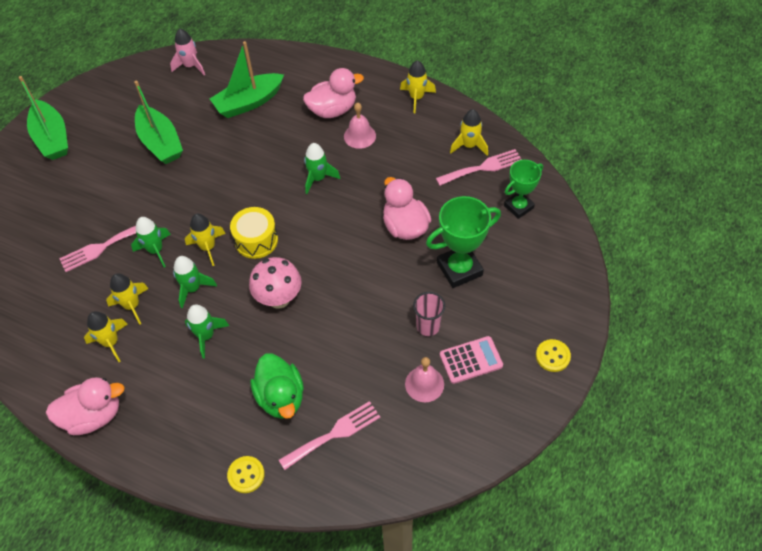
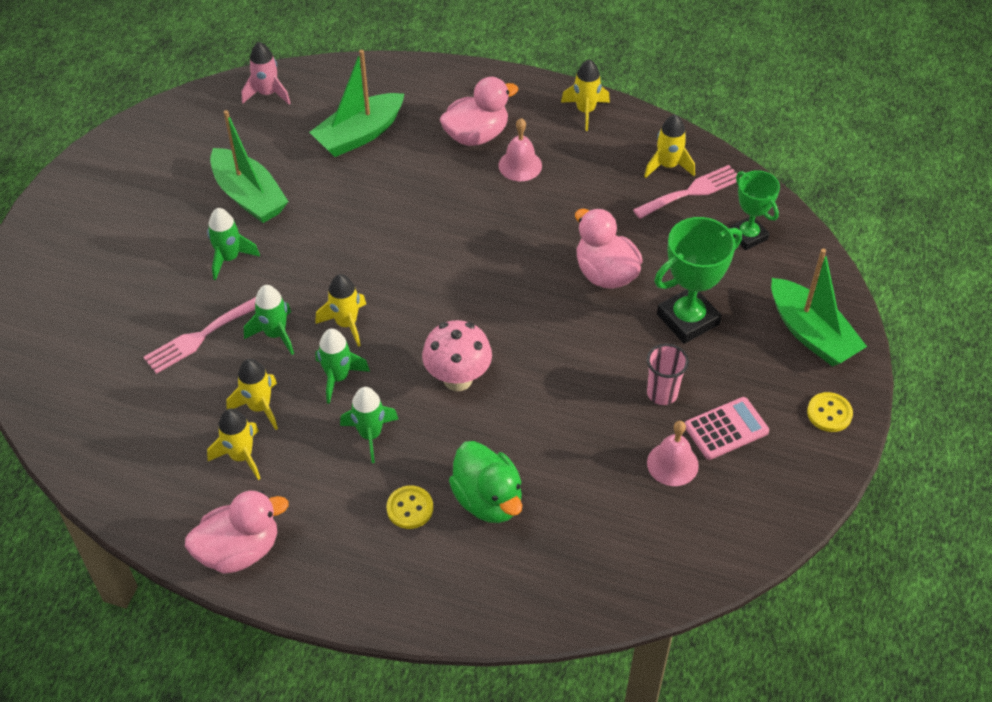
camera: 10 degrees left, 5 degrees down
(52, 138) = (94, 203): green boat -> green boat (811, 334)
(246, 475) = (463, 600): yellow button -> yellow button (410, 508)
(256, 240) = (410, 309): yellow drum -> none
(318, 178) = (476, 223): green rocket -> green rocket (229, 258)
(334, 434) = (568, 537): pink fork -> none
(518, 207) = (748, 236): green trophy -> green trophy turned 75 degrees counterclockwise

